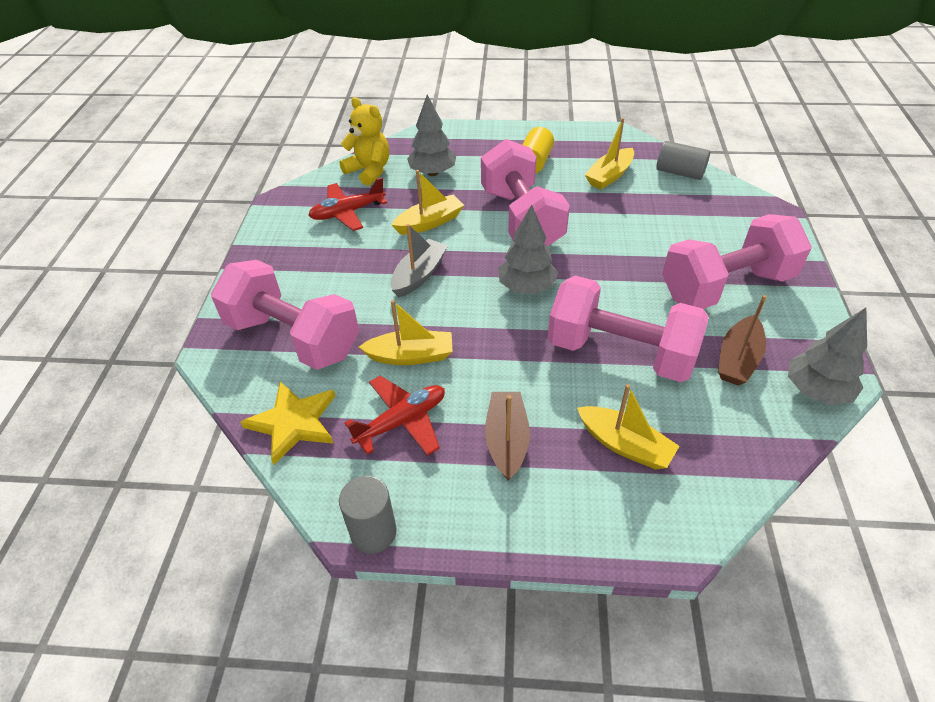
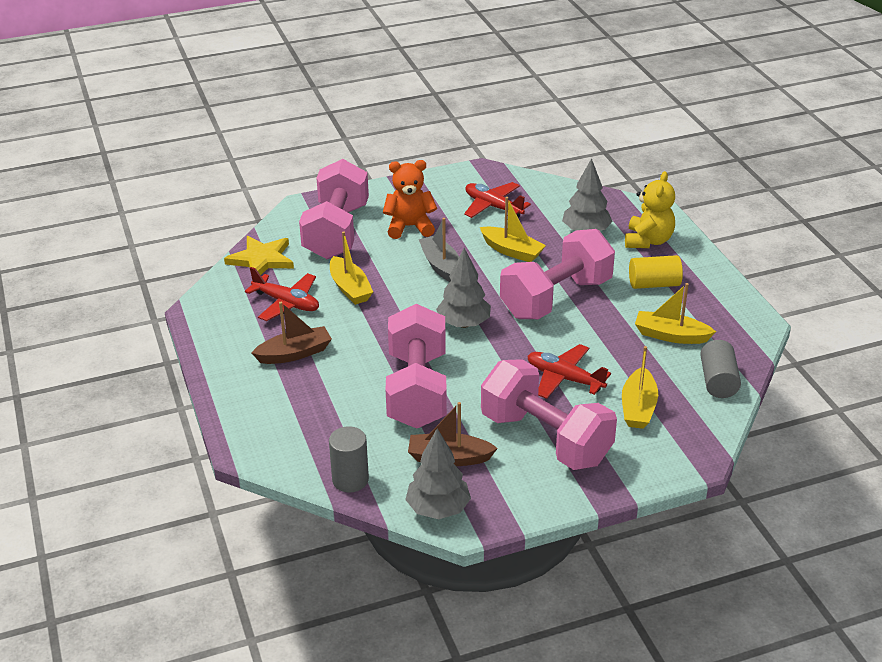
camera: 65 degrees right, 10 degrees down
(333, 277) = (409, 227): none -> orange teddy bear
(369, 171) = (560, 198): yellow teddy bear -> yellow teddy bear (648, 241)
(373, 532) = (194, 319): grey cylinder -> grey cylinder (350, 480)
(419, 275) = (441, 265): grey boat -> grey boat turned 120 degrees counterclockwise
(624, 445) = (320, 410): yellow boat -> yellow boat (638, 407)
(643, 249) = (564, 378): none -> red plane

